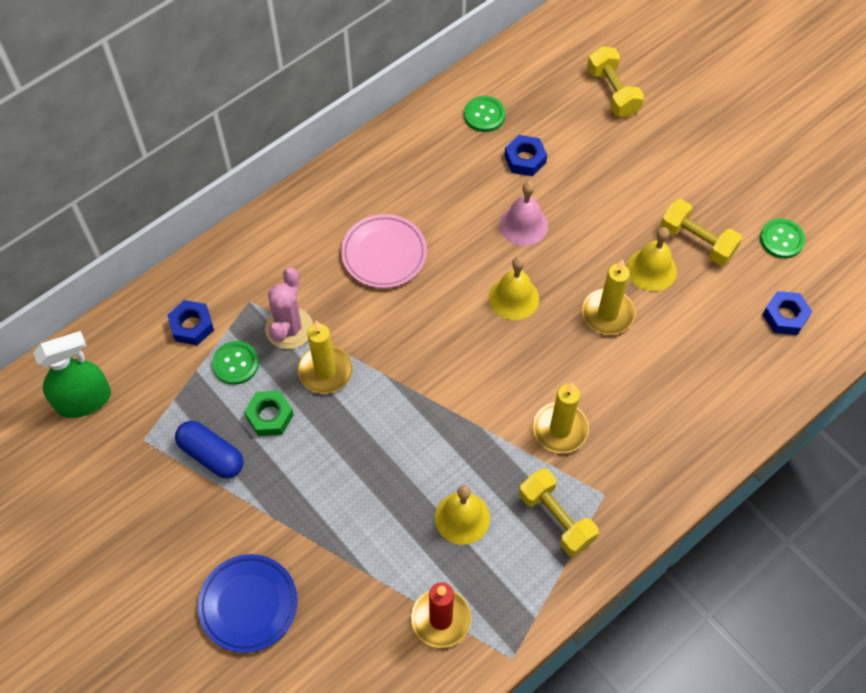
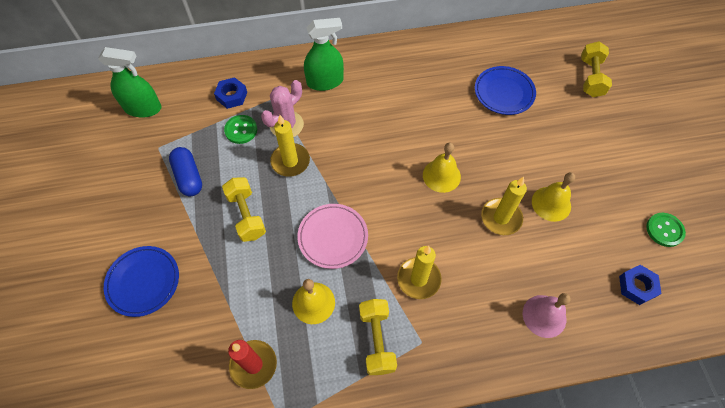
camera: 30 degrees right, 0 degrees up
(270, 416) = (238, 171): green nut -> none
(300, 249) = (325, 81): none -> green spray bottle
(384, 254) = (374, 108): pink plate -> pink plate (333, 237)
(484, 115) = (493, 55): green button -> none
(523, 225) = (477, 133): pink bell -> pink bell (544, 316)
(525, 159) = (504, 93): blue nut -> blue plate
(697, 241) = (596, 201): yellow dumbbell -> yellow dumbbell (246, 215)

